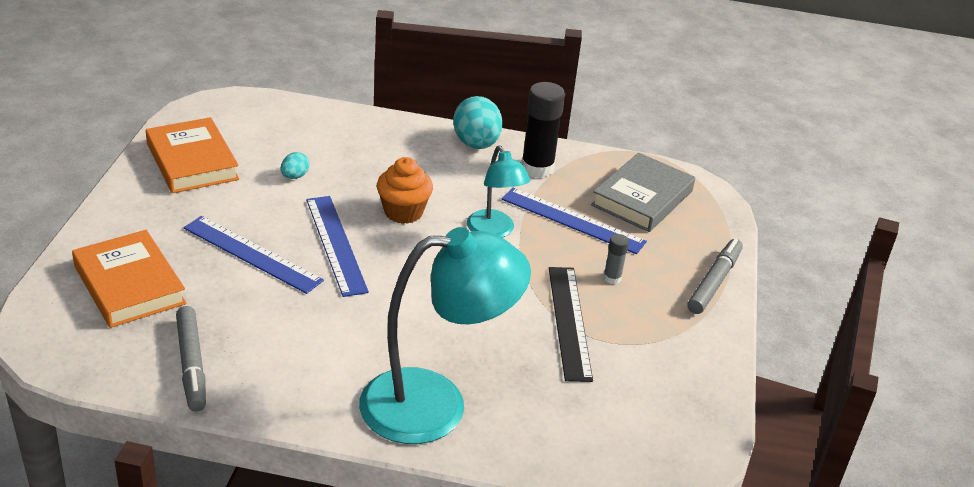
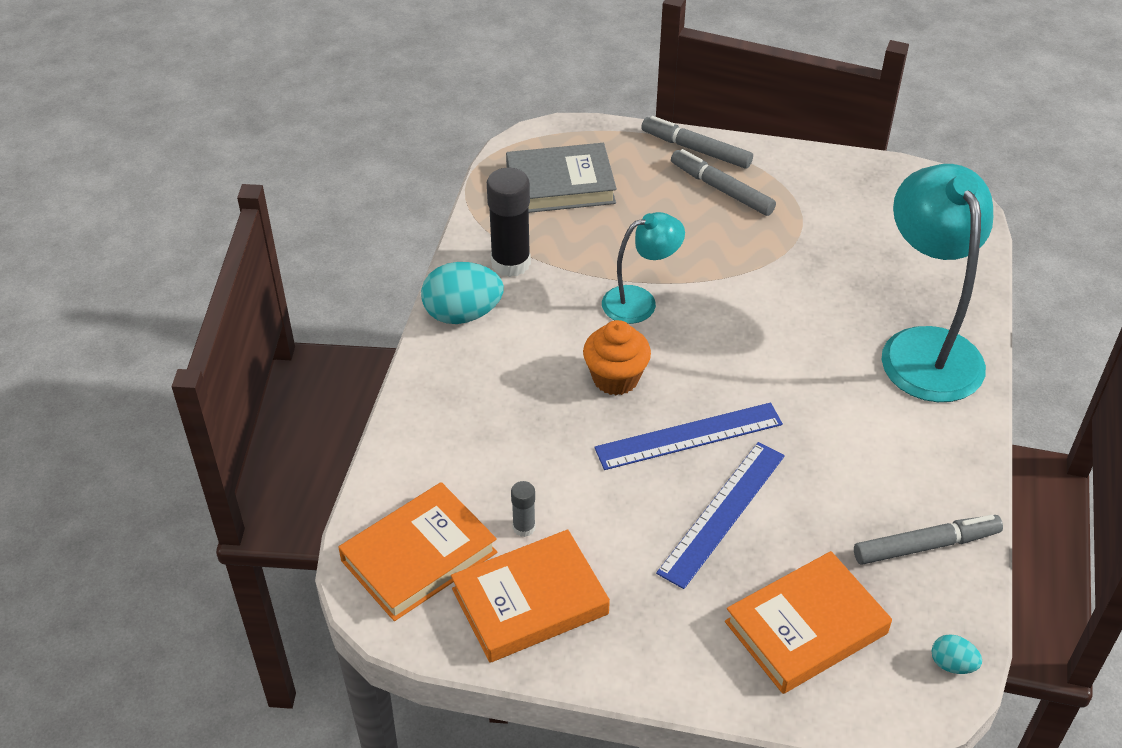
camera: 85 degrees left, 10 degrees up
(242, 120) = (419, 556): none -> orange book
(294, 176) = (553, 486): turquoise egg -> turquoise egg (952, 664)
(569, 322) = (780, 251): black ruler -> none
(572, 220) = (610, 240): blue ruler -> none
(612, 278) = (704, 217): grey glue stick -> grey glue stick (524, 527)
(642, 198) = (560, 185): grey book -> grey book turned 45 degrees counterclockwise
(655, 293) = (722, 189): none -> grey marker

